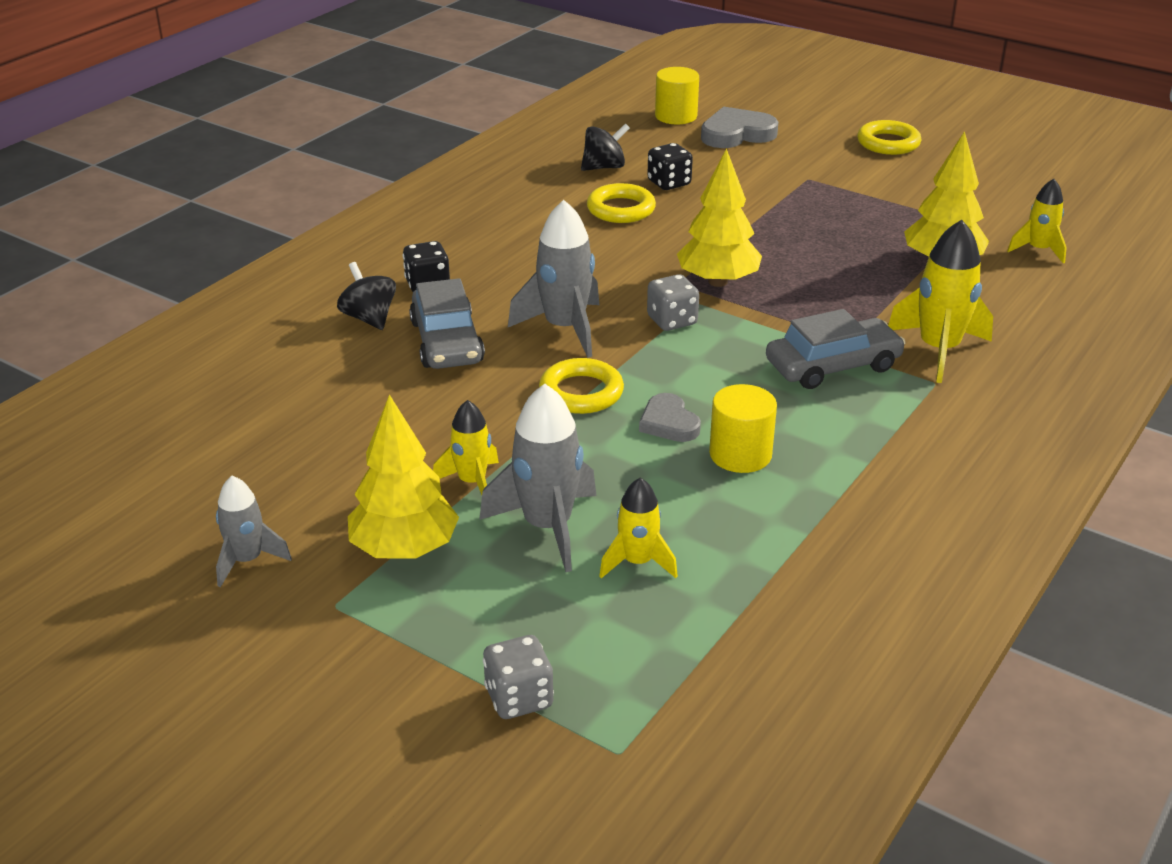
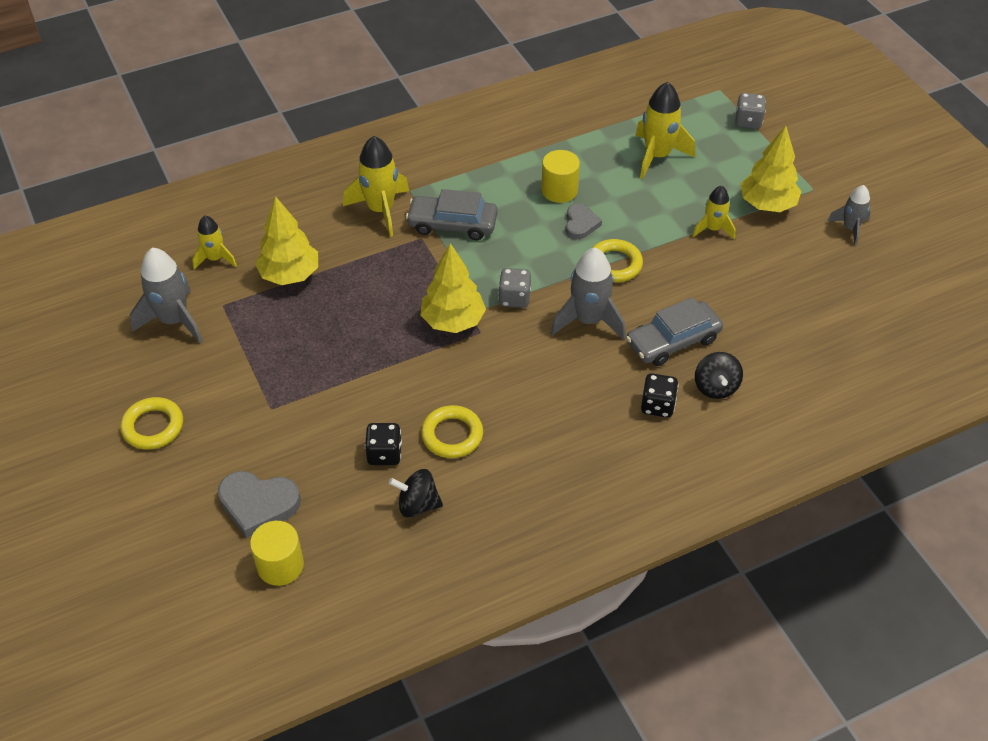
camera: 150 degrees left, 15 degrees up
(447, 342) = (673, 341): grey car -> grey car turned 135 degrees counterclockwise
(547, 527) = (689, 189): grey rocket -> grey rocket (174, 320)
(637, 562) = (657, 156): yellow rocket -> yellow rocket, size x1.66

